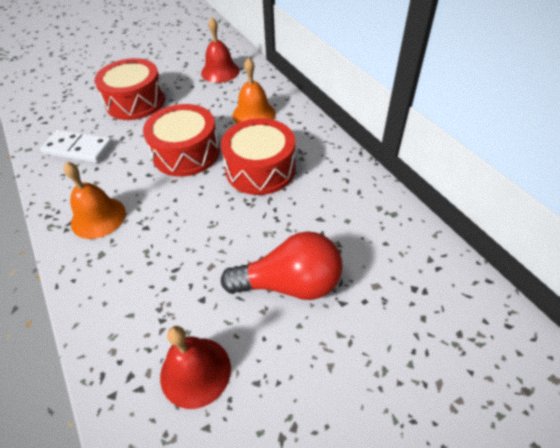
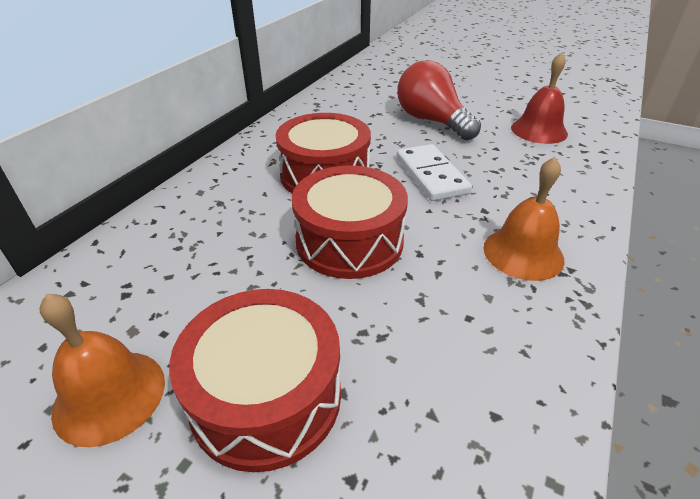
camera: 125 degrees left, 10 degrees down
(78, 149) = (462, 381): white domino -> white domino (431, 175)
(220, 71) = (90, 317): red bell -> none
(254, 114) = (219, 219): orange bell -> orange bell (109, 395)

